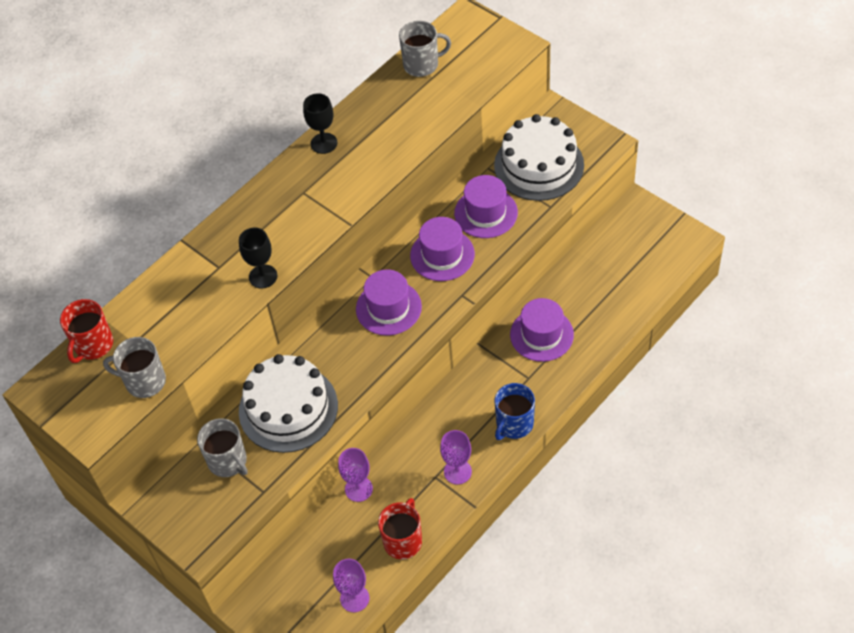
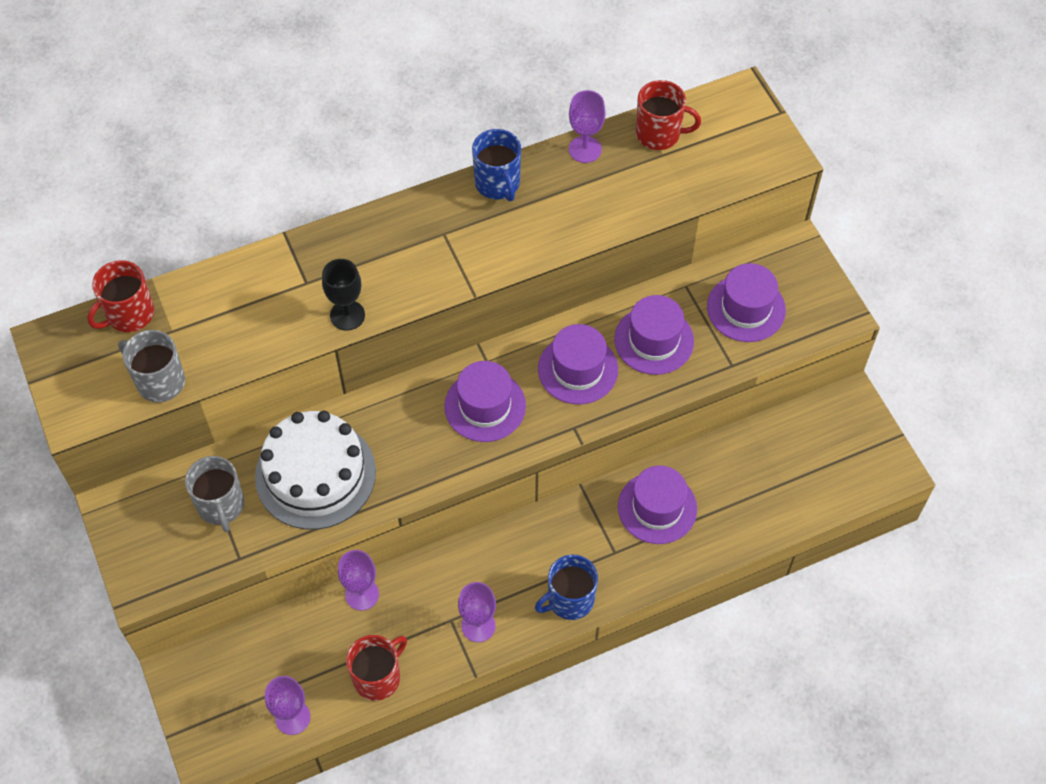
camera: 20 degrees right, 5 degrees up
(324, 143) = (498, 184): black goblet -> blue mug
(374, 95) = (585, 149): none -> purple goblet
(422, 64) = (659, 134): grey mug -> red mug
(539, 165) = (746, 308): white cake -> purple hat

